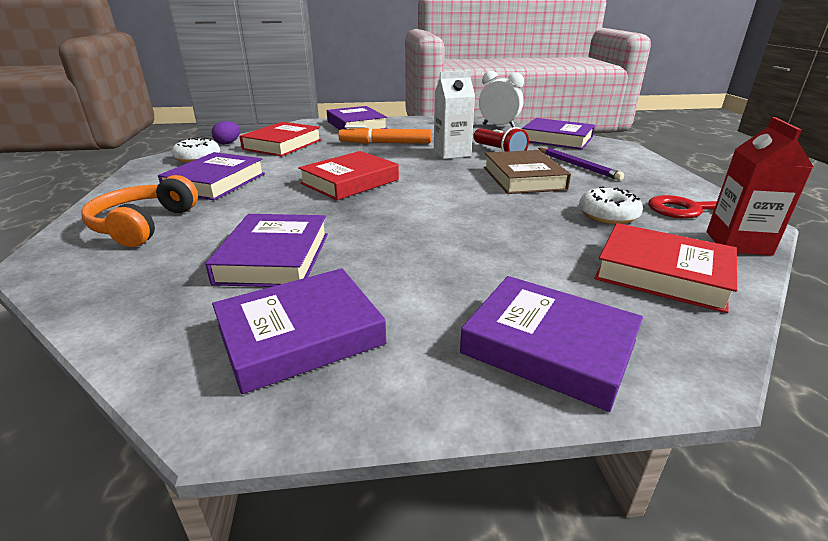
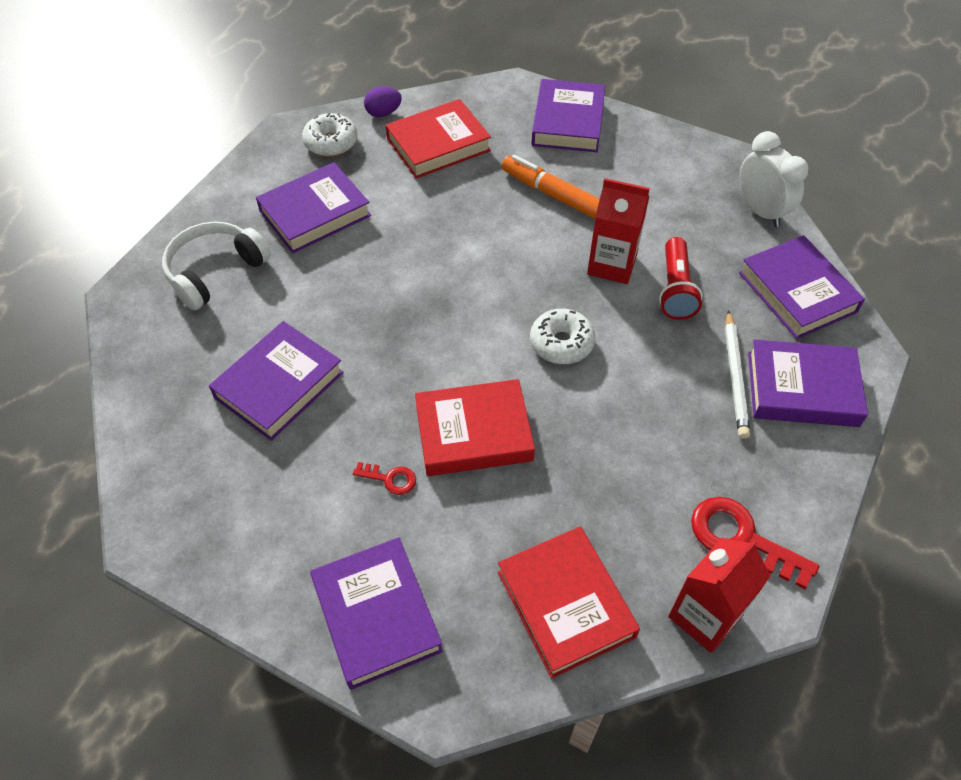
camera: 35 degrees right, 25 degrees up
(144, 225) = (215, 272): orange headphones -> white headphones
(300, 335) = (233, 495): purple book -> purple book (802, 388)
(350, 181) = (440, 278): red book -> red book (473, 432)
(440, 268) = (390, 479): none -> red key
(452, 153) = (612, 265): white carton -> red carton
(523, 178) = (632, 370): brown book -> none
(577, 165) = (735, 376): purple pencil -> white pencil
(608, 215) = (634, 493): white donut -> white donut (561, 343)

